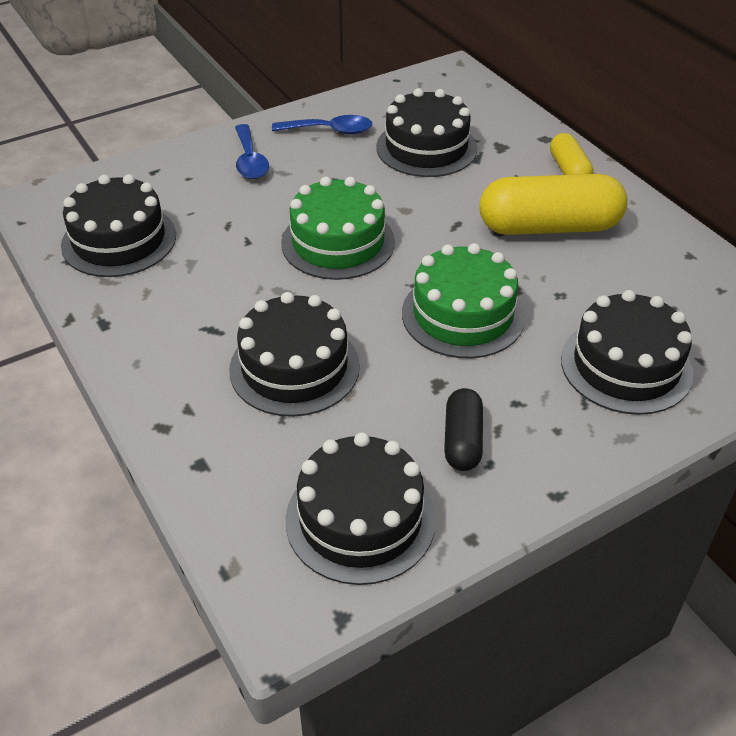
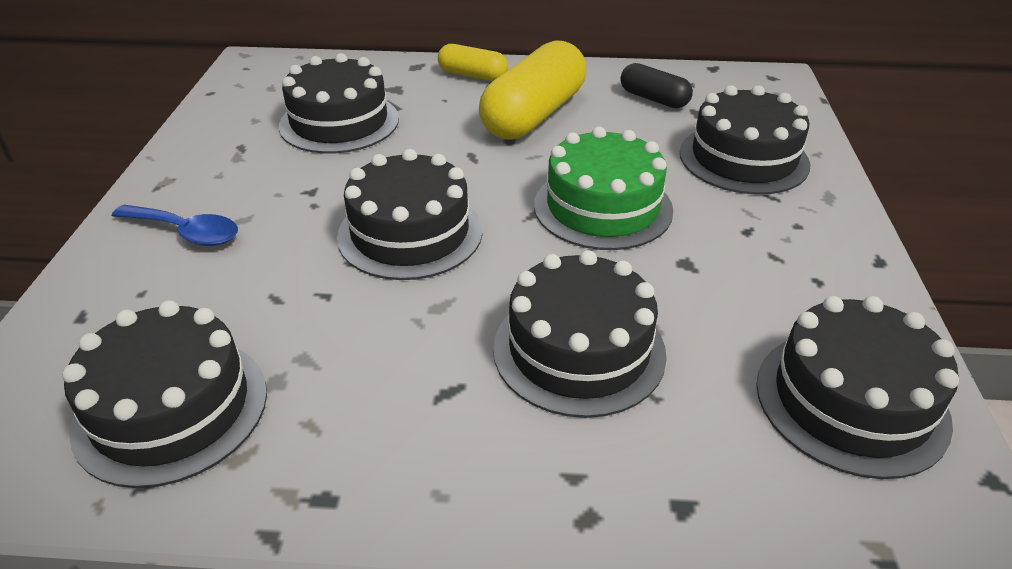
camera: 55 degrees left, 5 degrees down
(330, 130) = (223, 160): blue spoon -> none
(338, 242) = (410, 233): green cake -> black cake
(462, 440) = (776, 283): black capsule -> black capsule (653, 99)

